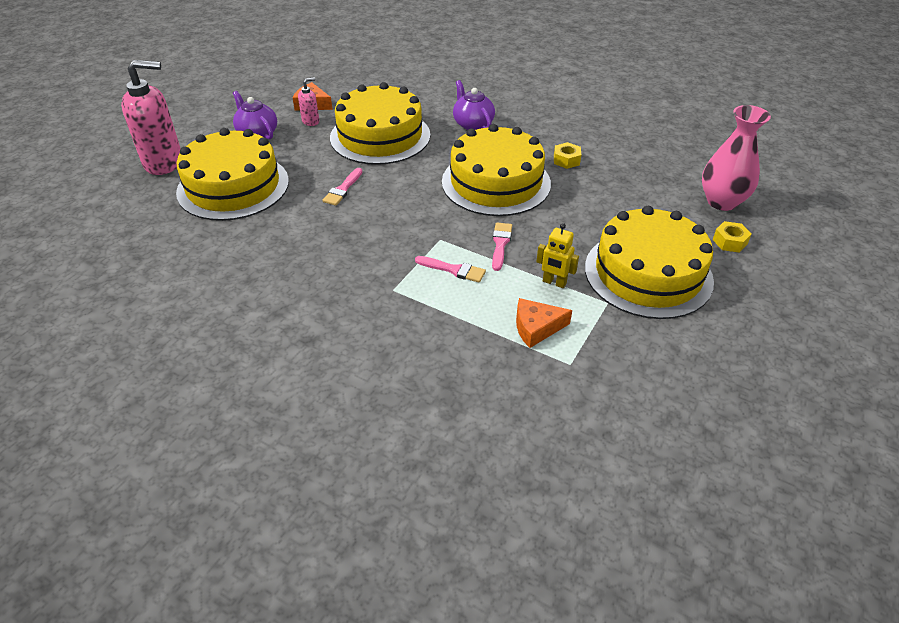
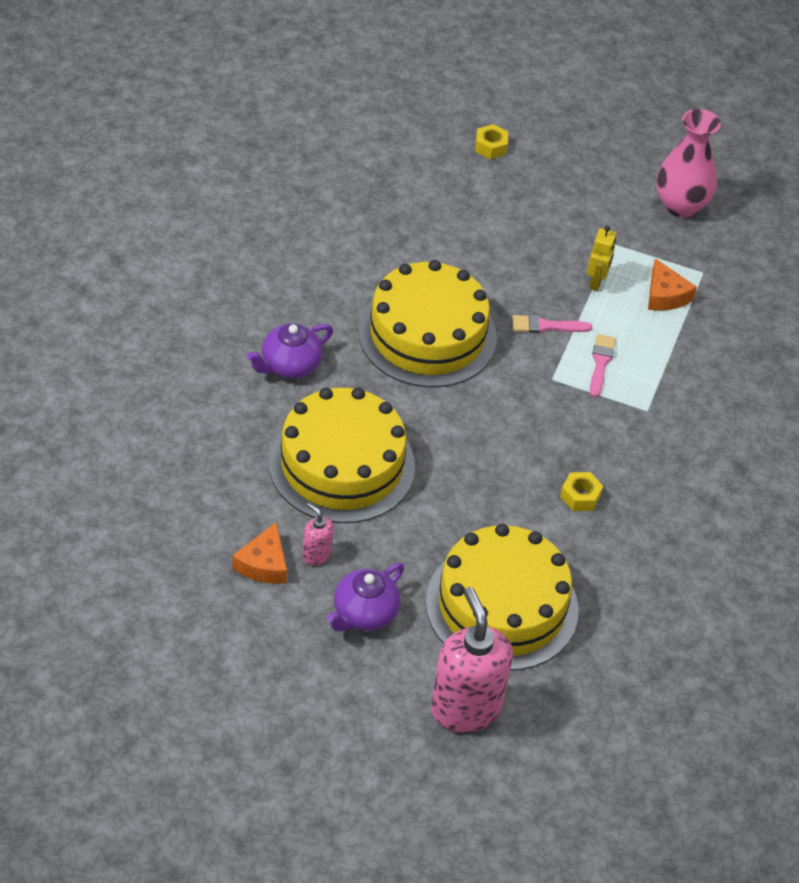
camera: 105 degrees left, 5 degrees up
(343, 189) = (479, 485): pink brush -> none
(566, 160) = (362, 269): yellow nut -> yellow nut (580, 496)
(648, 273) = (560, 211): yellow cake -> none
(722, 202) = (419, 143): pink vase -> pink vase (680, 205)

